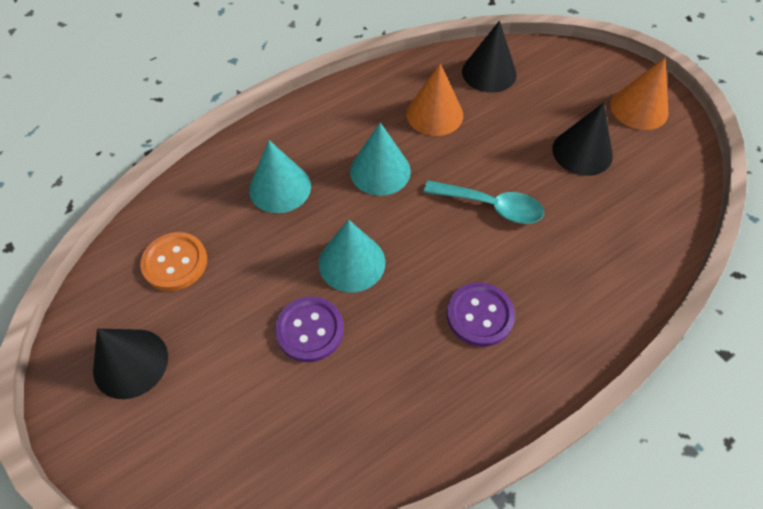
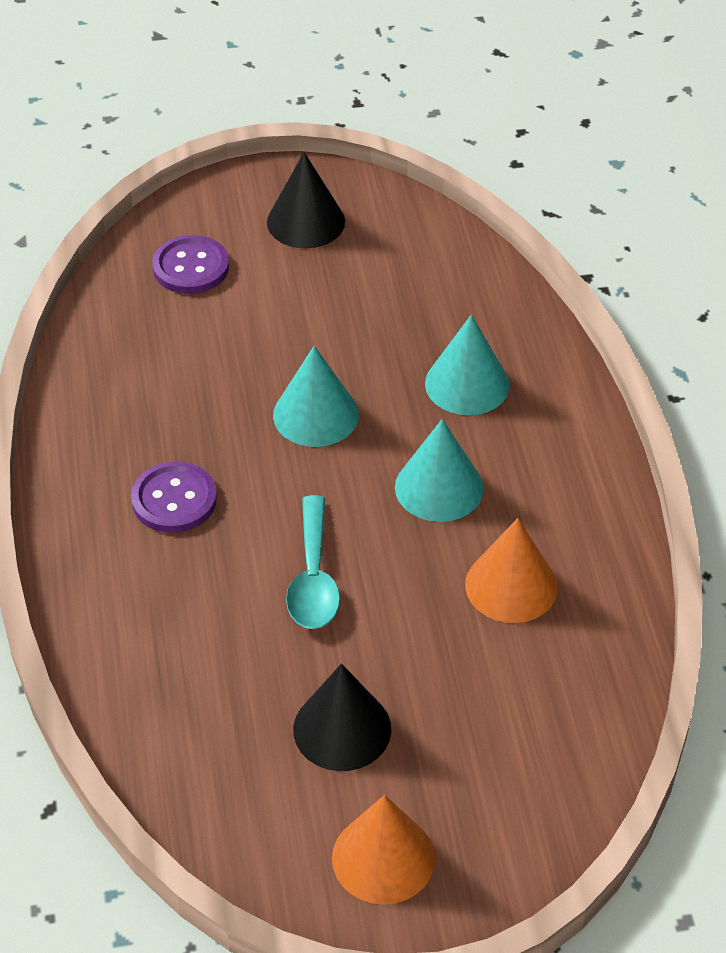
camera: 115 degrees right, 10 degrees down
(175, 262) = (408, 273): orange button -> none
(310, 330) = (254, 355): purple button -> purple button (191, 267)
(489, 73) = (566, 692): black cone -> none
(491, 206) = (313, 578): turquoise spoon -> turquoise spoon turned 45 degrees counterclockwise

